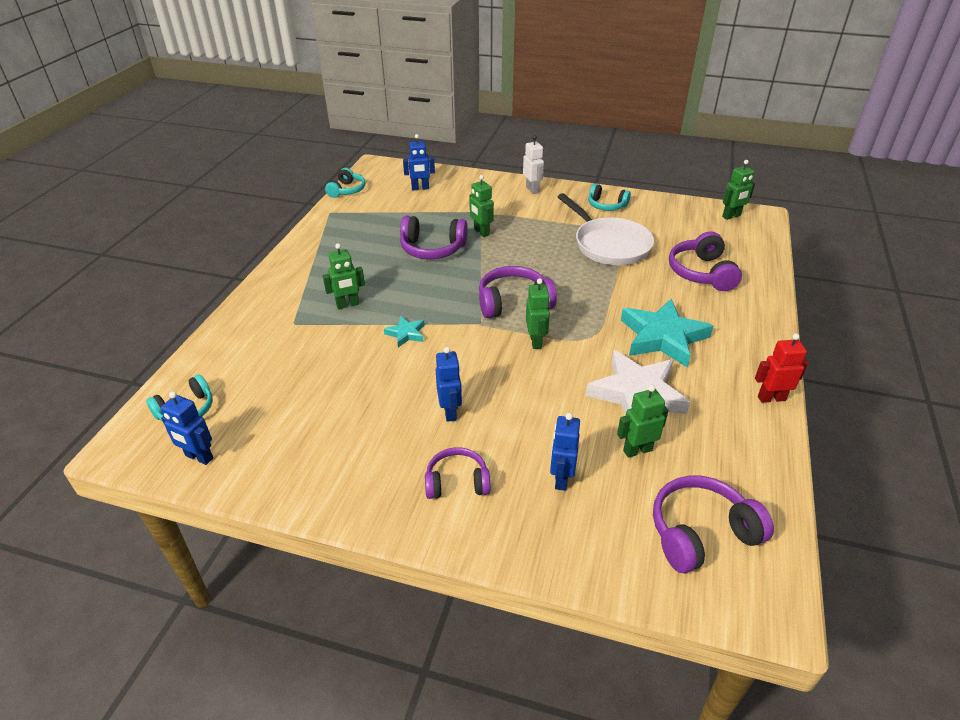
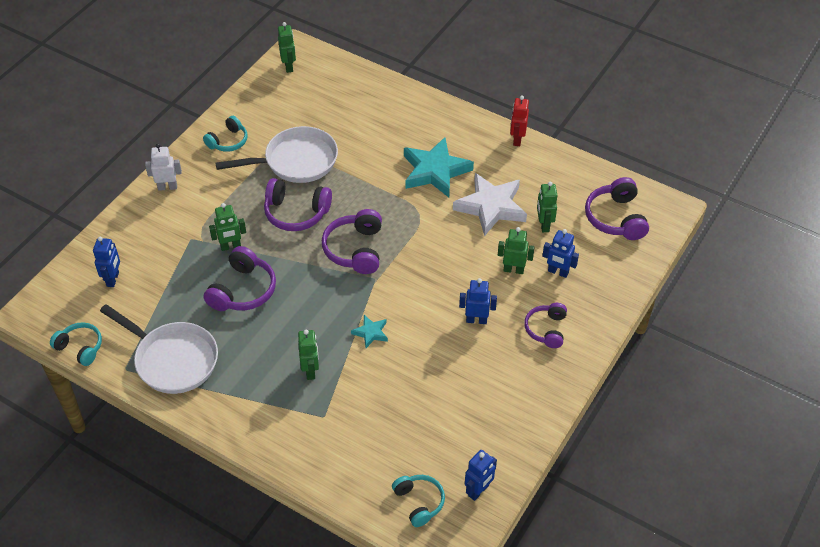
camera: 75 degrees left, 10 degrees up
(344, 231) = (172, 360): none -> white pan
(536, 341) = (412, 248): green robot -> green robot (513, 270)
(701, 273) = (363, 118): purple headphones -> purple headphones (296, 213)

